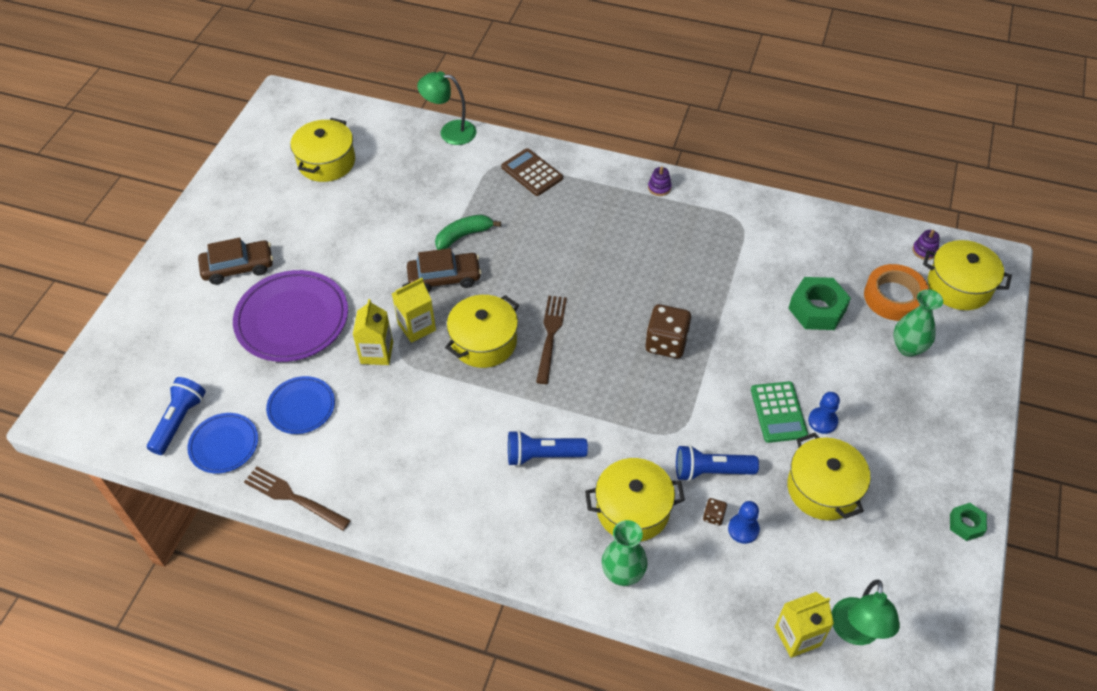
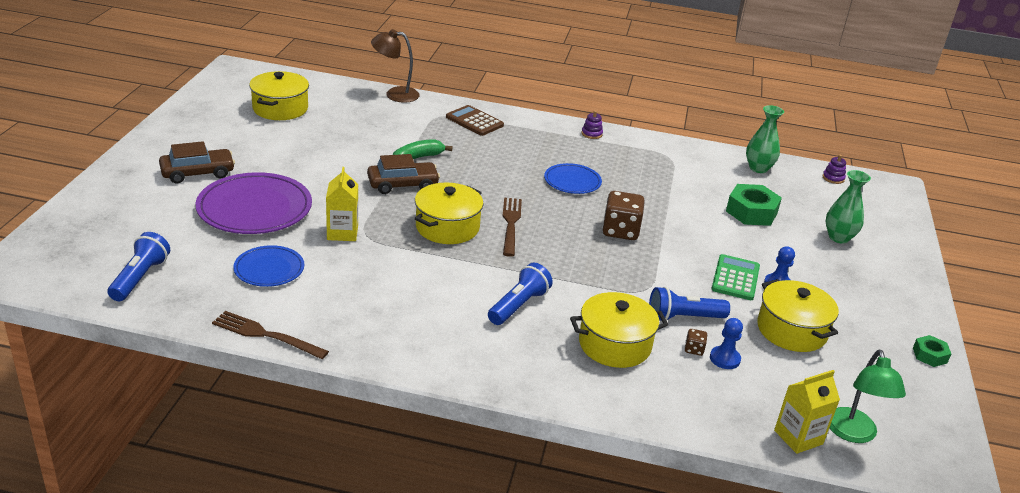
camera: 10 degrees left, 20 degrees down
(224, 445) = (189, 295): blue plate -> blue plate (572, 181)
(417, 327) = (380, 216): yellow carton -> none
(450, 132) = (395, 94): green lamp -> brown lamp
(543, 455) = (518, 306): blue flashlight -> blue flashlight turned 135 degrees clockwise
(623, 573) = (615, 391): green vase -> green vase (758, 168)
(778, 412) = (735, 278): green calculator -> green calculator turned 150 degrees counterclockwise
(894, 297) = (816, 206): orange tape -> none
(959, 286) = (869, 200): yellow pot -> none

